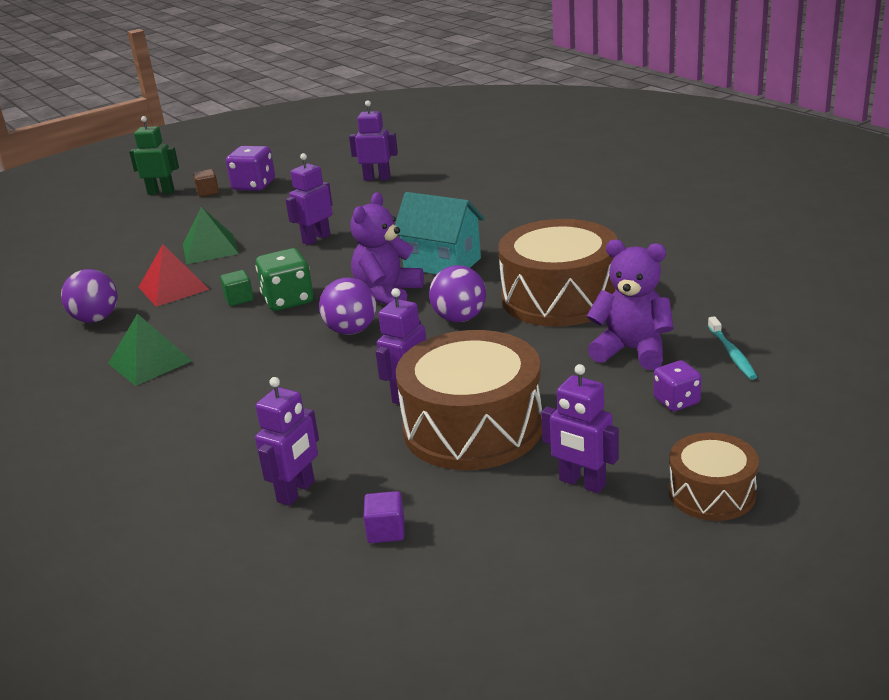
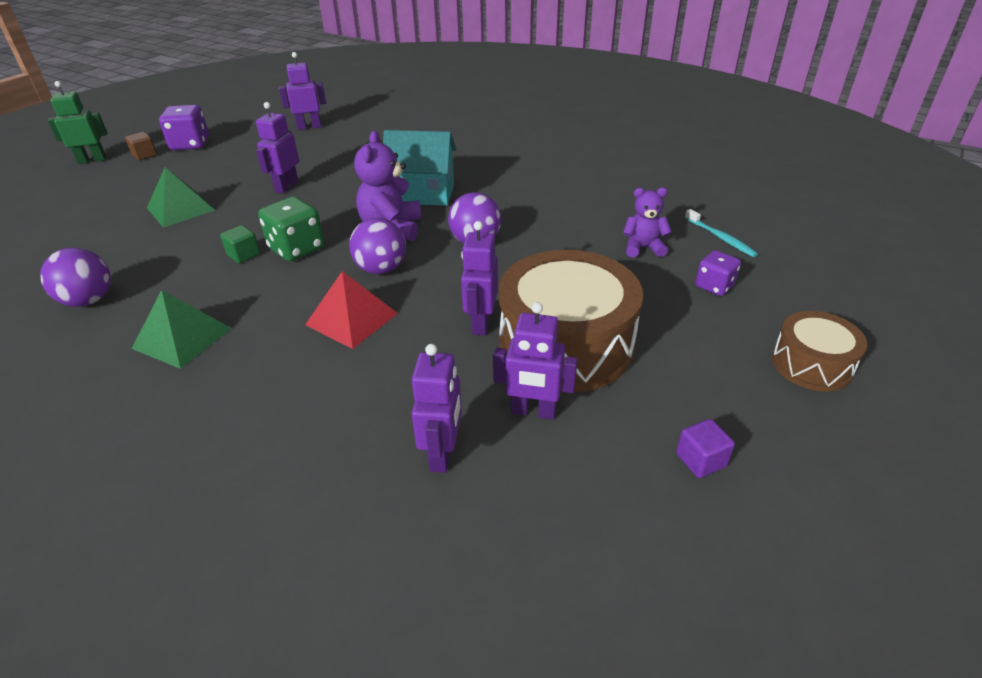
camera: 25 degrees left, 10 degrees up
(173, 288) = (162, 254): red pyramid -> red pyramid (351, 319)
(386, 531) = (566, 476): purple cube -> purple cube (701, 460)
(559, 297) = (547, 211): brown drum -> none
(582, 483) = (703, 379): purple robot -> purple robot (533, 411)
(632, 351) = (643, 248): purple teddy bear -> purple teddy bear, size x0.63

